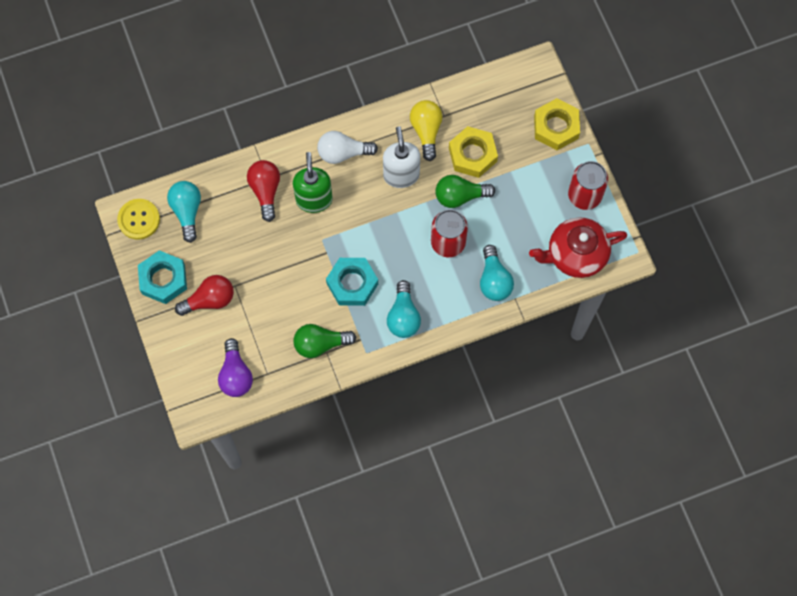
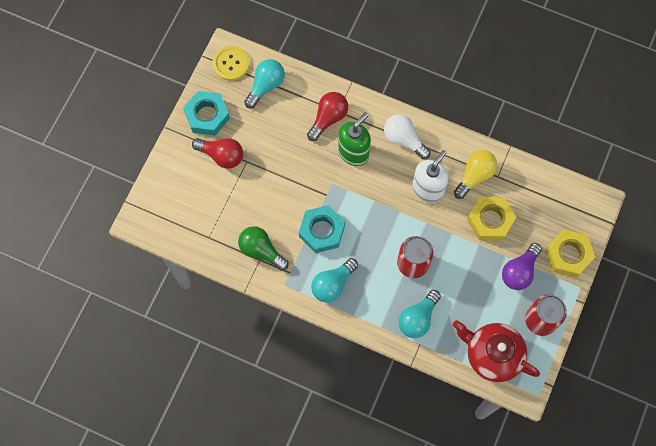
camera: 45 degrees right, 0 degrees up
(235, 375) = (188, 219): purple light bulb -> purple light bulb (519, 271)
(460, 196) = (453, 240): green light bulb -> none

